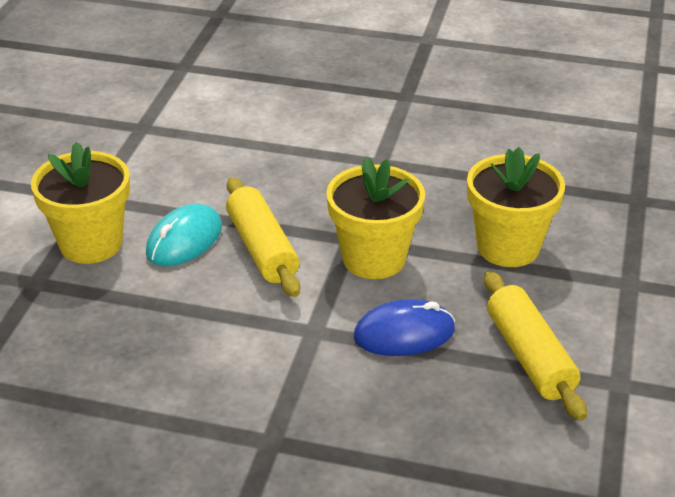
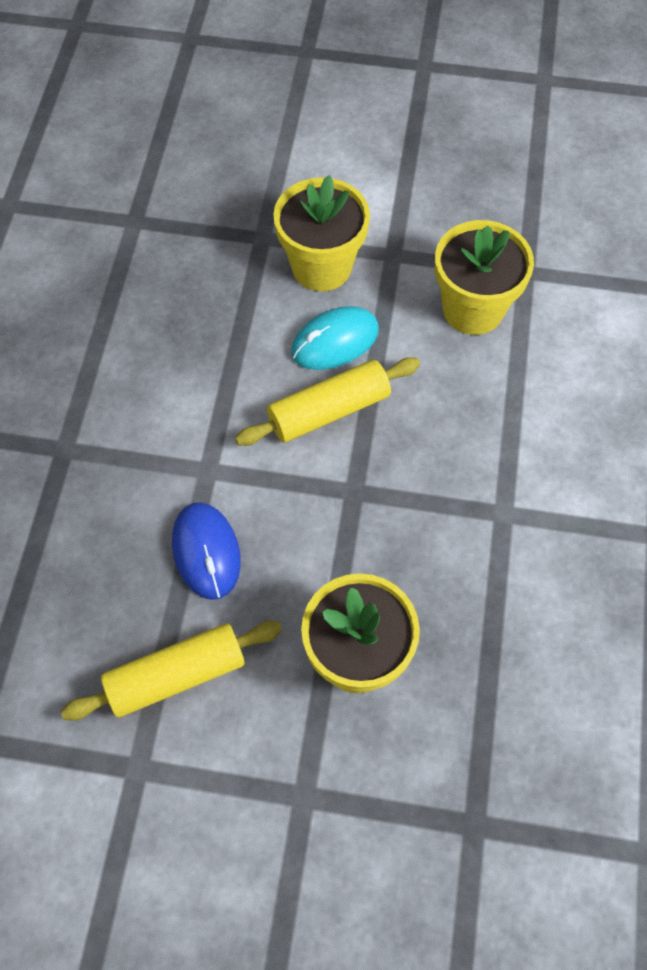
camera: 85 degrees right, 25 degrees up
(184, 240) = (335, 341): turquoise mouse -> turquoise mouse turned 60 degrees counterclockwise
(374, 258) = (323, 517): yellow flower pot -> yellow flower pot (473, 309)

